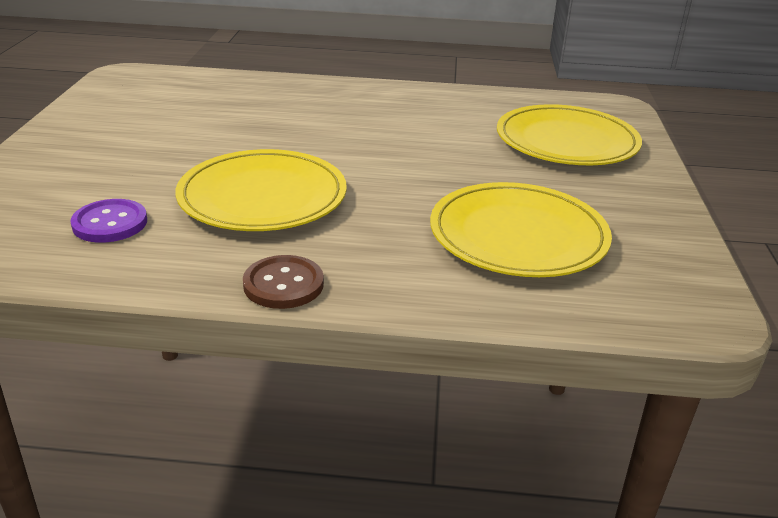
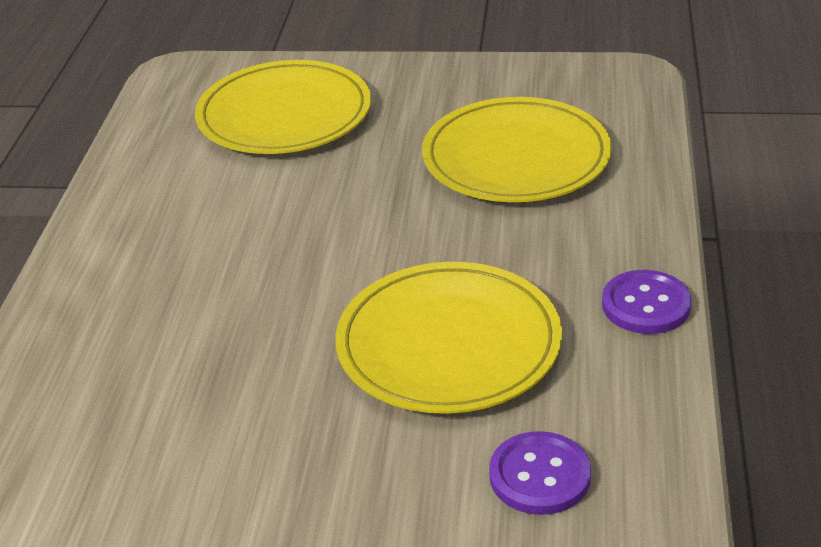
camera: 85 degrees left, 5 degrees up
(283, 284) = (646, 305): brown button -> purple button

